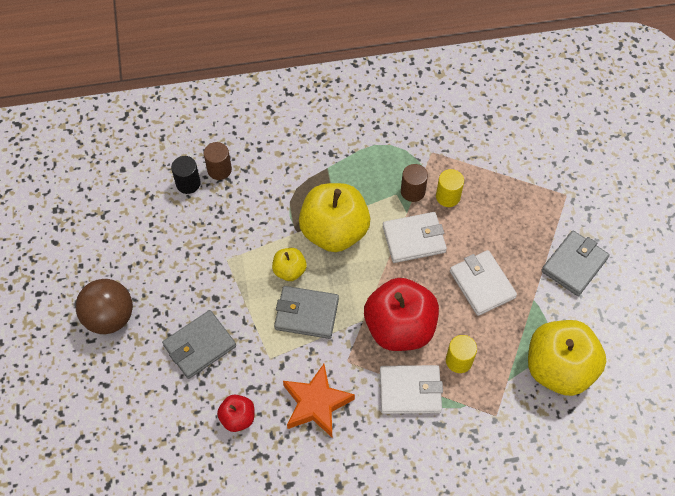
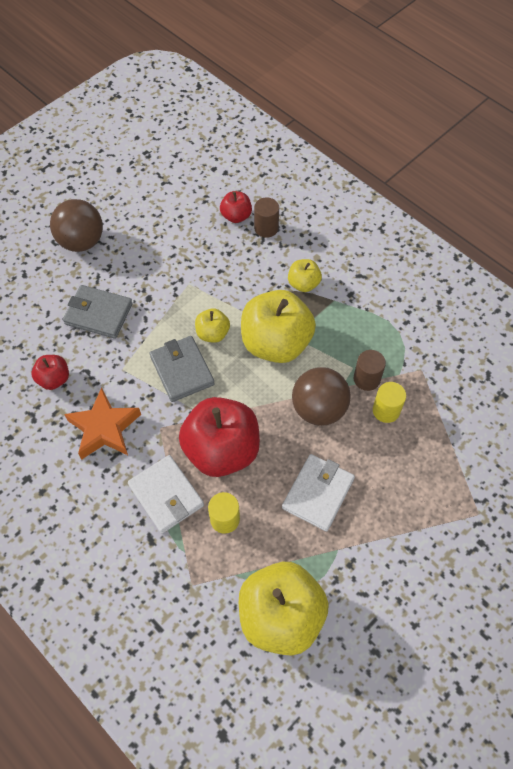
camera: 55 degrees right, 0 degrees up
(188, 183) = (236, 216): black cylinder -> red apple
(295, 178) = (303, 284): none -> yellow apple
(414, 239) = (319, 409): white wallet -> brown ball
(574, 265) = (406, 566): grey wallet -> none

